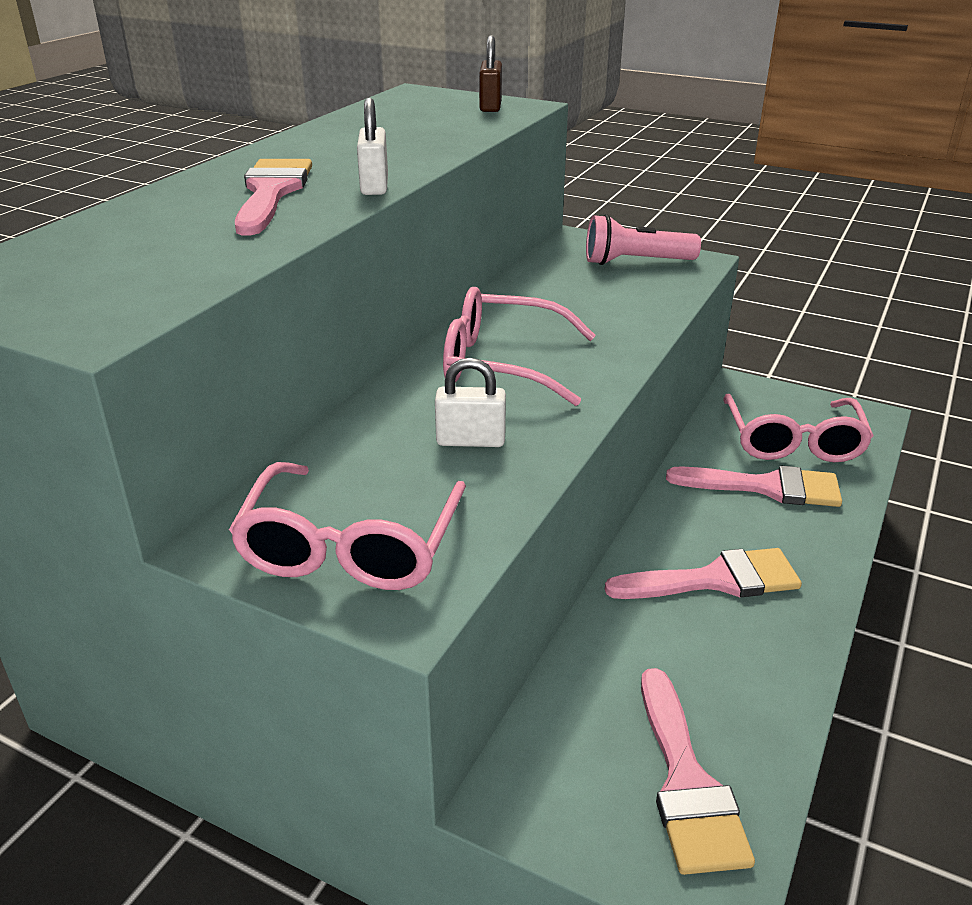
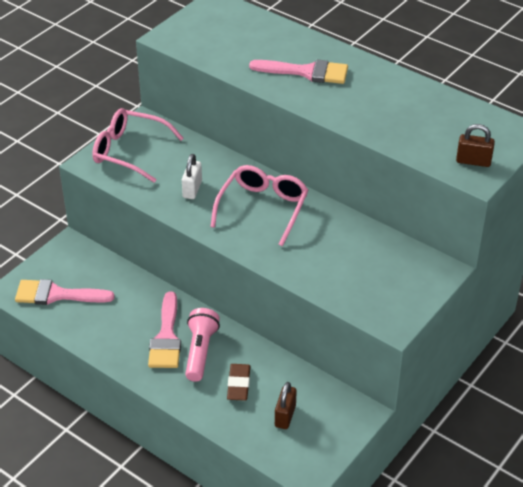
camera: 100 degrees right, 10 degrees up
(374, 186) = (309, 103): white padlock -> none
(635, 262) = (394, 290): pink flashlight -> pink flashlight (200, 351)
(766, 487) = (239, 384): pink brush -> brown eraser
(793, 441) = (285, 416): pink glasses -> brown padlock

